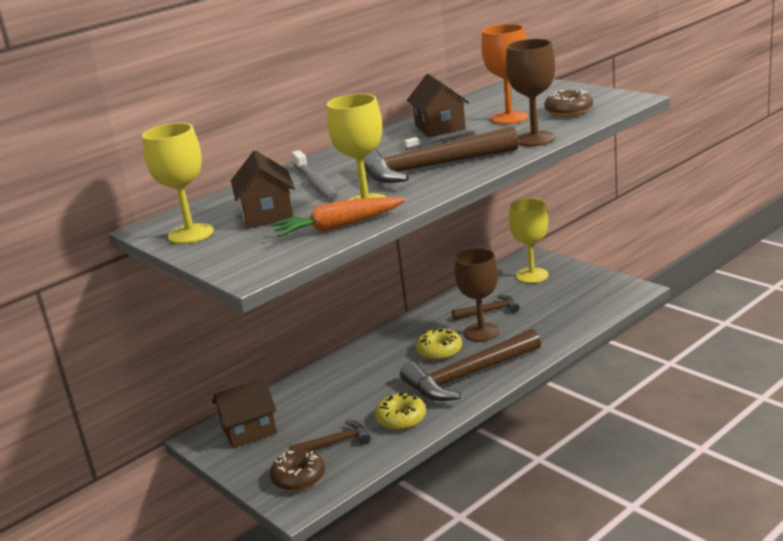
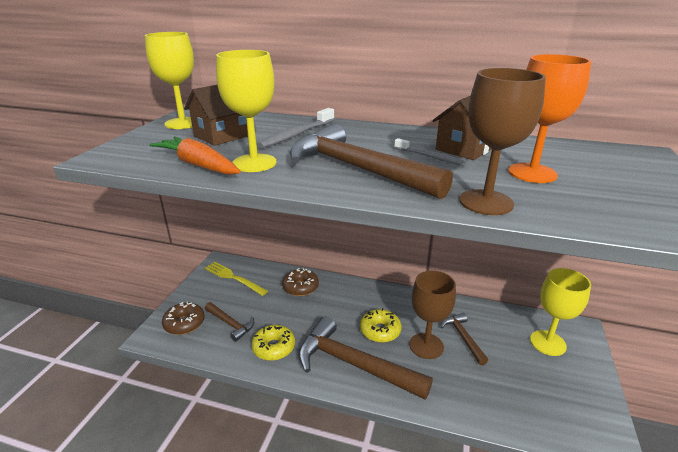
camera: 55 degrees right, 5 degrees up
(249, 430) = (233, 278): brown house -> yellow fork
(489, 311) = (463, 337): brown hammer -> brown hammer turned 150 degrees counterclockwise
(568, 111) = (600, 202): brown donut -> brown donut (300, 287)

